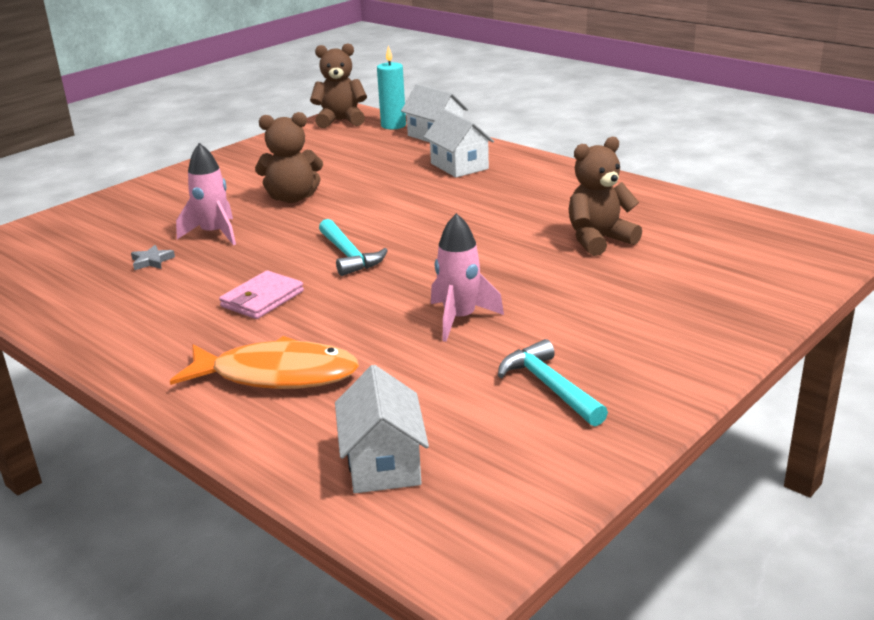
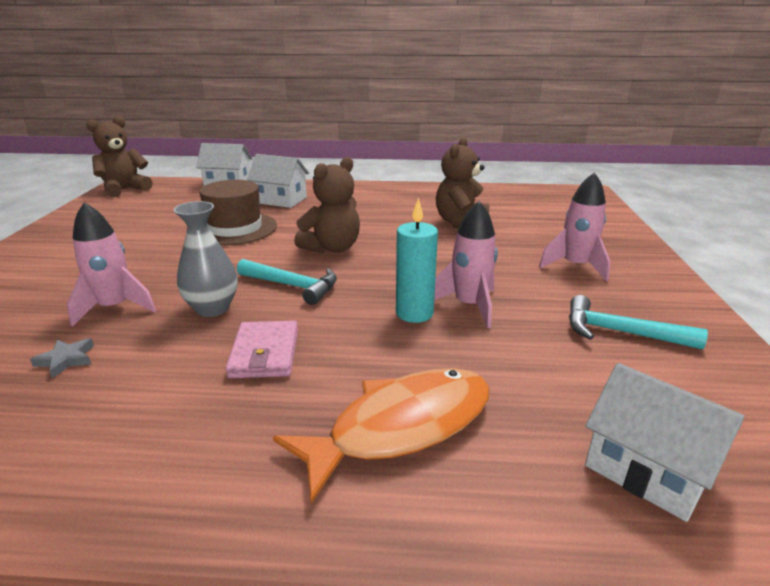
camera: 40 degrees left, 0 degrees up
(271, 255) = (213, 308): none -> grey vase
(292, 198) = (162, 254): brown teddy bear -> brown teddy bear (332, 248)
(377, 188) = (235, 228): none -> brown hat
(393, 125) = (180, 184): turquoise candle -> turquoise candle (414, 313)
(631, 320) = (575, 266): none -> pink rocket

